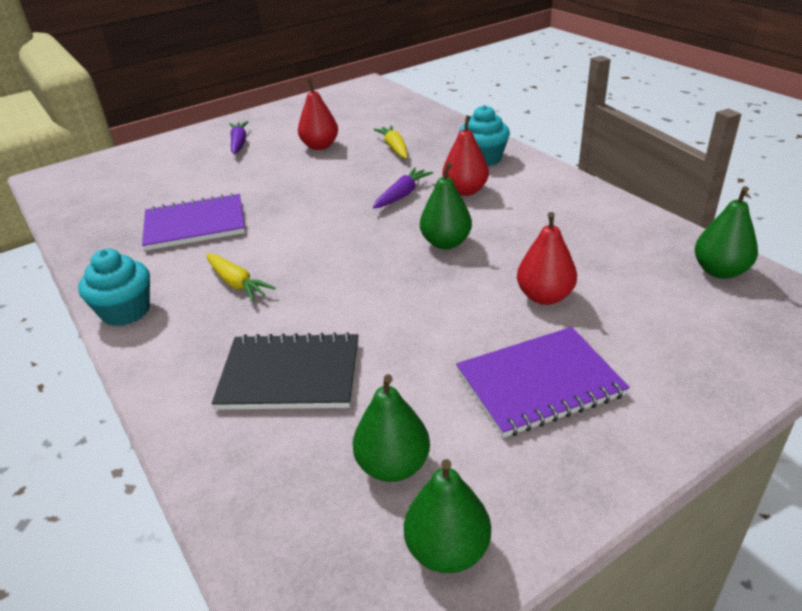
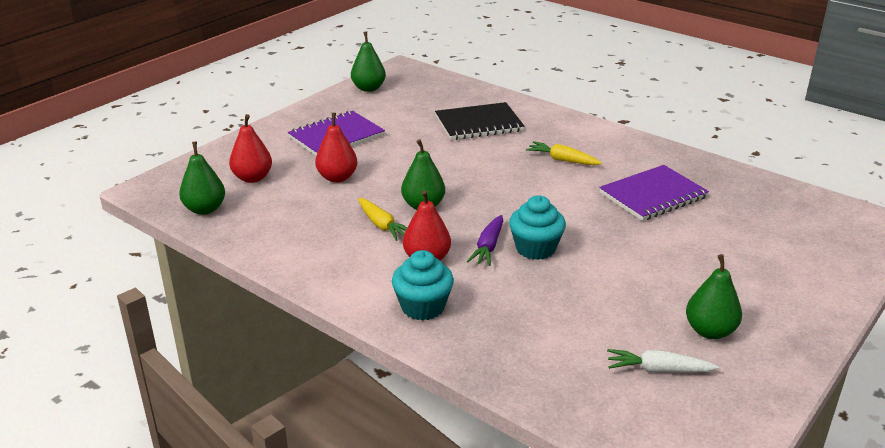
camera: 160 degrees right, 5 degrees down
(126, 311) = (617, 137): turquoise cupcake -> turquoise cupcake (535, 248)
(239, 143) = (745, 297): purple carrot -> none
(320, 146) = (636, 304): red pear -> red pear (252, 178)
(345, 117) = (658, 370): none -> white carrot
(393, 465) = (402, 103): green pear -> green pear (710, 331)
(394, 148) = (540, 312): yellow carrot -> yellow carrot (382, 225)

